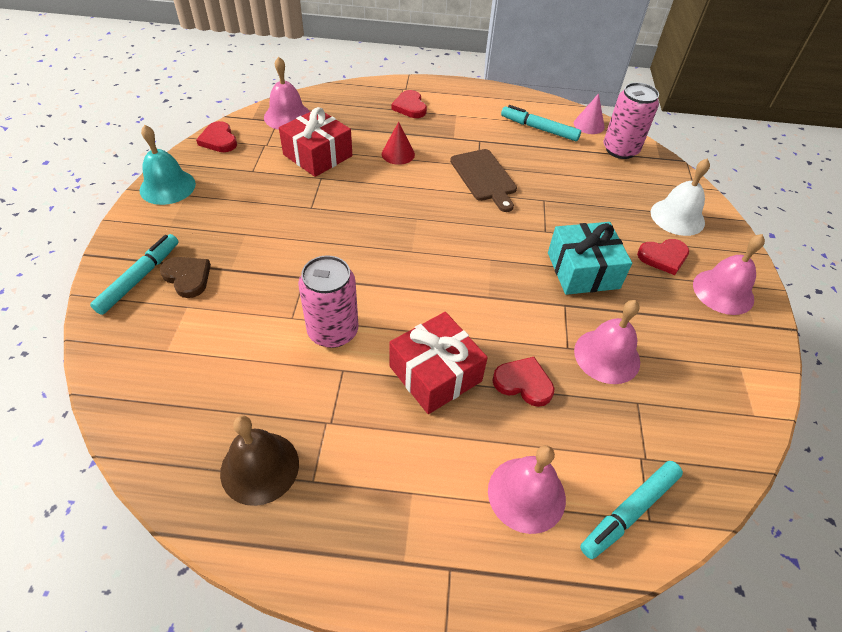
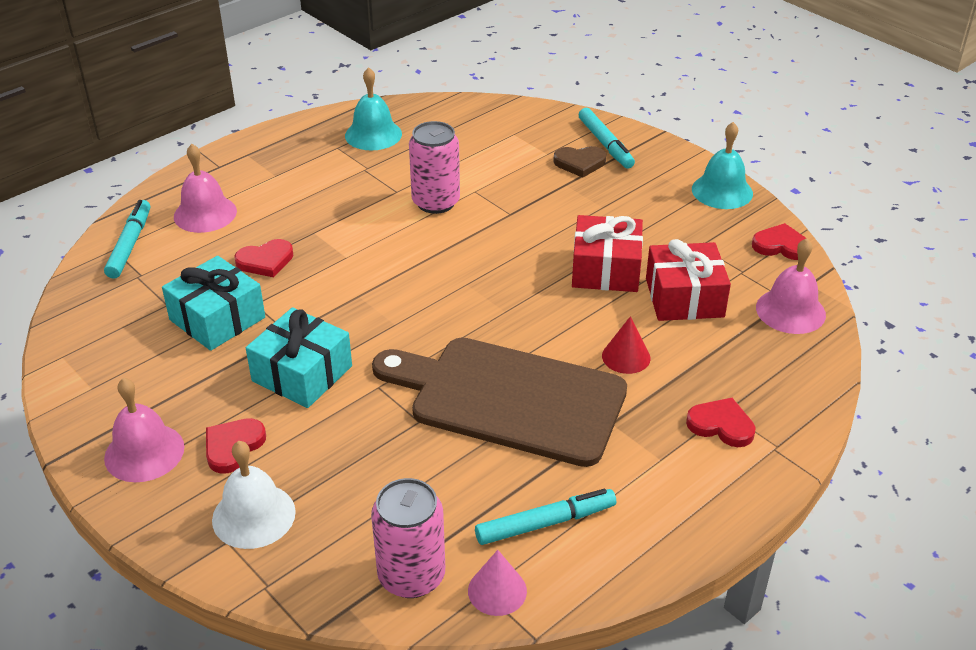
camera: 135 degrees right, 10 degrees down
(260, 467) = (373, 134): brown bell -> turquoise bell
(435, 373) = (334, 227): red gift -> red gift (606, 269)
(484, 177) = (509, 399): brown cutting board -> brown cutting board, size x1.88
(607, 356) = (217, 318): pink bell -> turquoise gift

